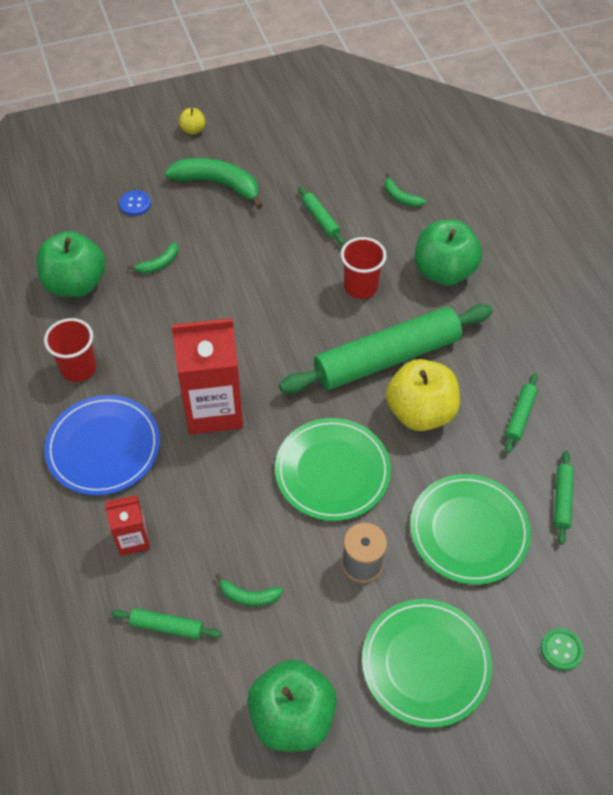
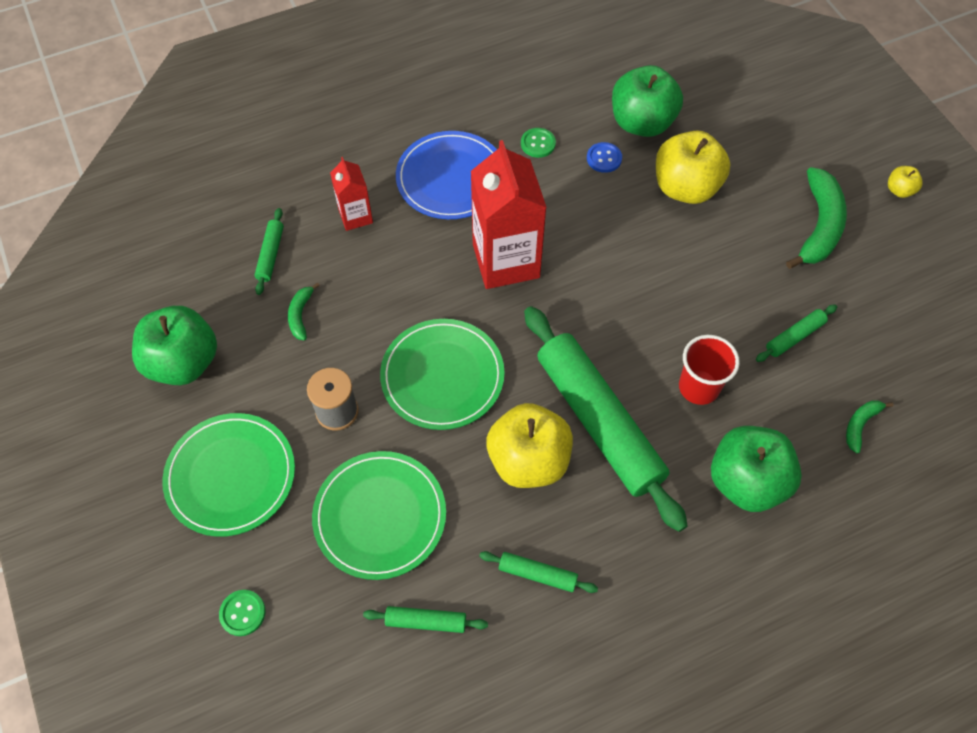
camera: 85 degrees right, 5 degrees up
(78, 368) = (538, 144): red cup -> green button
(135, 204) = (765, 154): blue button -> blue button (604, 158)
(159, 264) = (685, 188): green banana -> yellow apple

